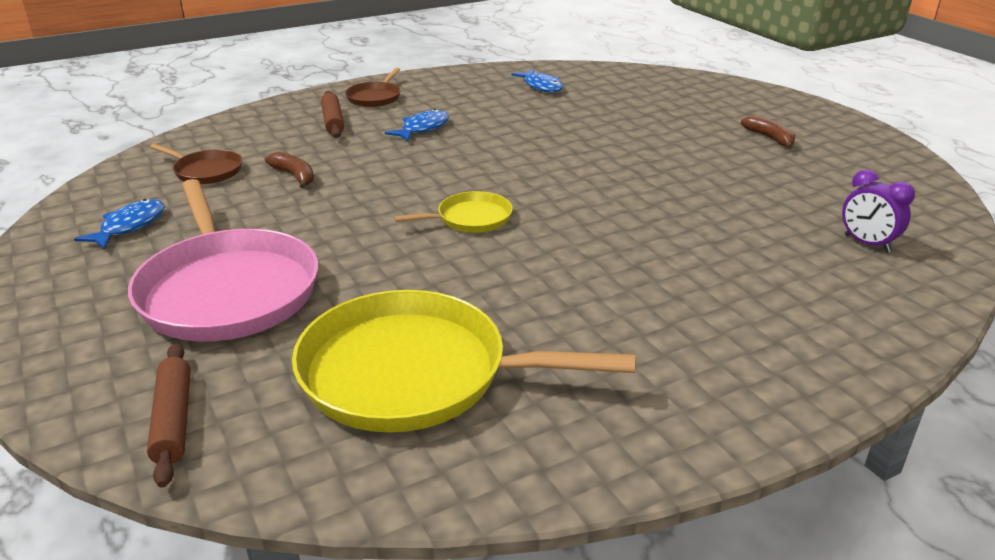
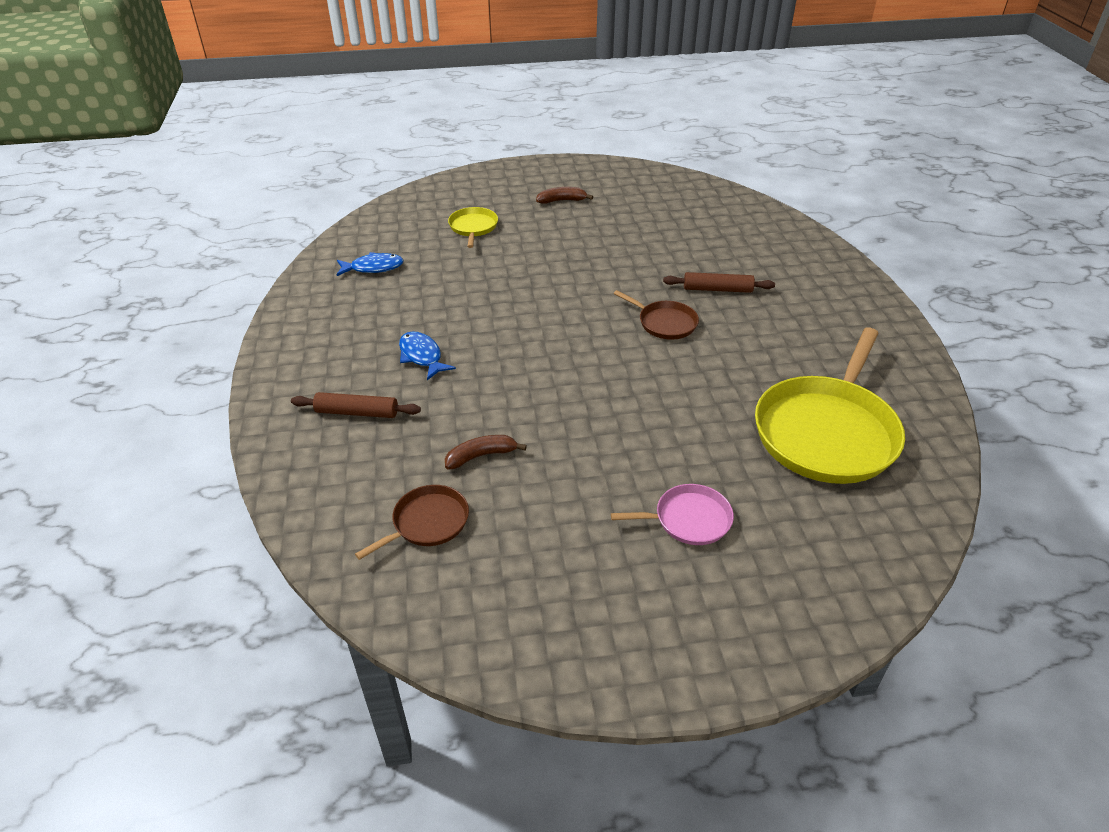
camera: 70 degrees left, 10 degrees up
(129, 226) = (534, 589): blue fish -> none
(173, 420) = (863, 559): brown rolling pin -> brown rolling pin (717, 289)
(227, 290) = (688, 519): pink pan -> pink pan, size x0.48
(375, 97) = (311, 373): brown pan -> brown pan (665, 323)
(470, 218) = (621, 365): yellow pan -> yellow pan (473, 227)
(867, 244) = (725, 221): purple clock -> none

